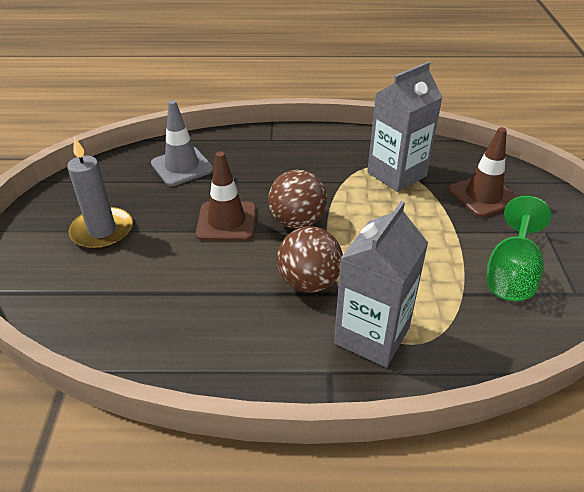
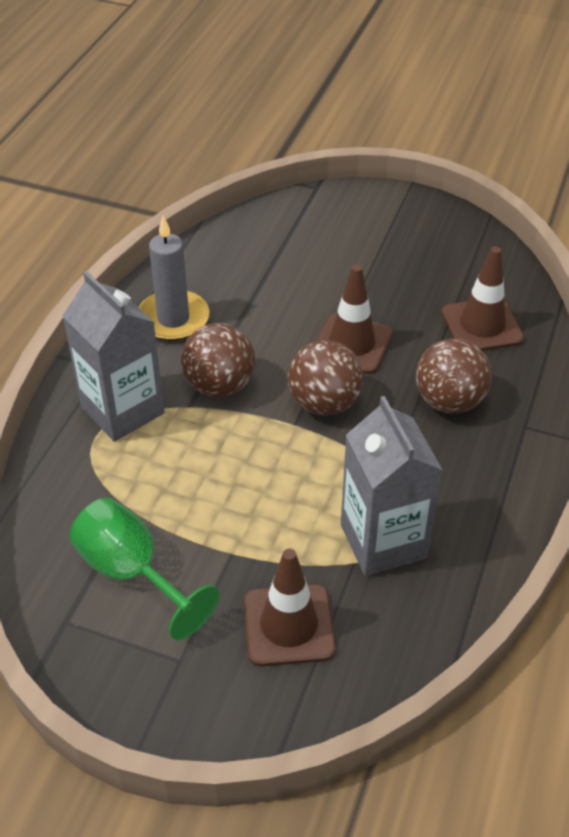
camera: 110 degrees right, 5 degrees up
(102, 231) = (377, 251): grey candle -> grey candle (173, 319)
(182, 166) = (482, 325): grey traffic cone -> brown traffic cone
(265, 169) = (449, 401): none -> brown ball

